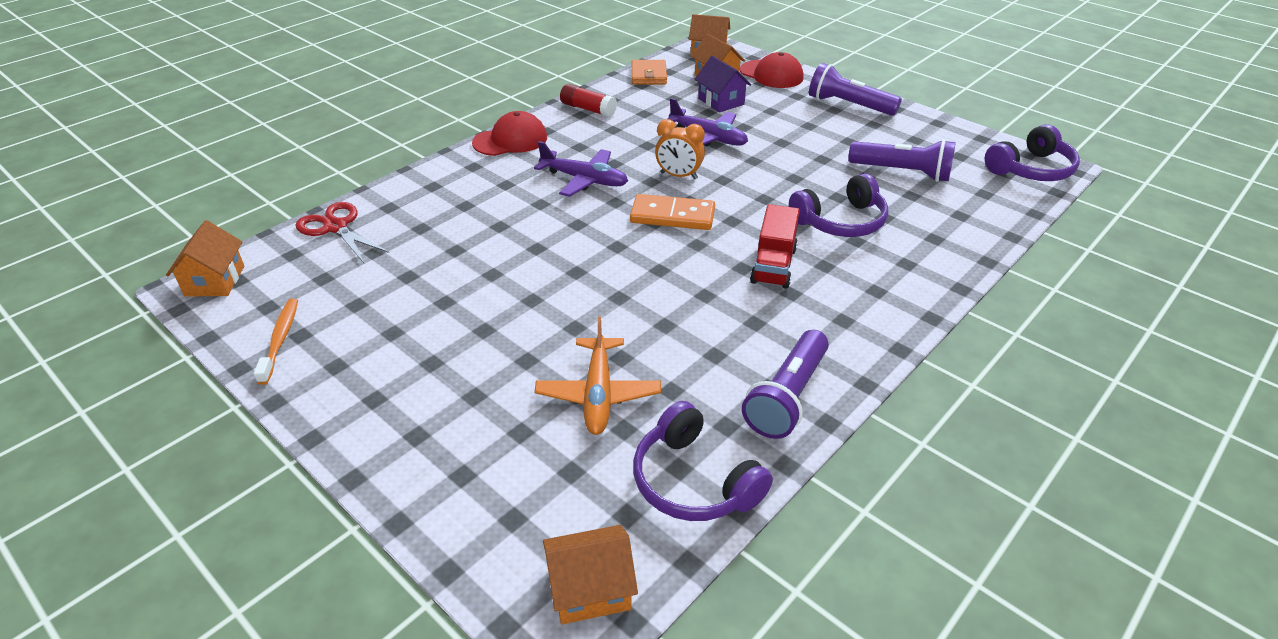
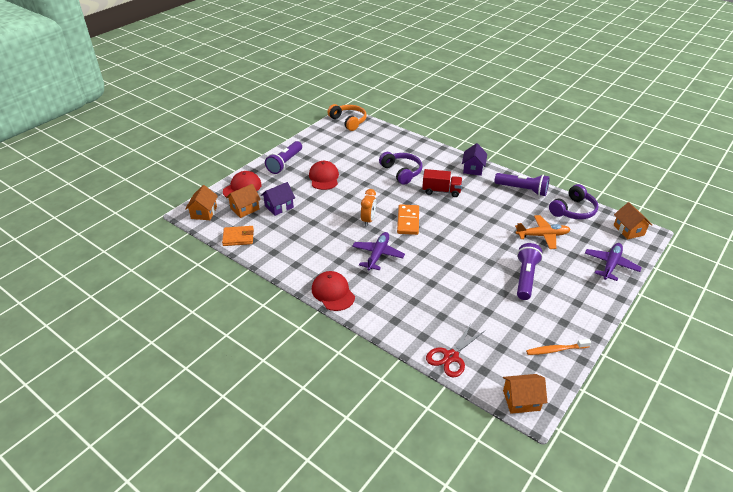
camera: 95 degrees left, 0 degrees up
(588, 109) = (288, 261): red glue stick -> none
(708, 137) = (324, 211): purple plane -> purple plane (610, 265)
(808, 138) = (324, 178): none -> red cap
(873, 325) = (473, 169): none -> purple house
(902, 172) = (355, 153): purple flashlight -> purple flashlight (525, 278)
(1031, 169) = (348, 121): purple headphones -> orange headphones

